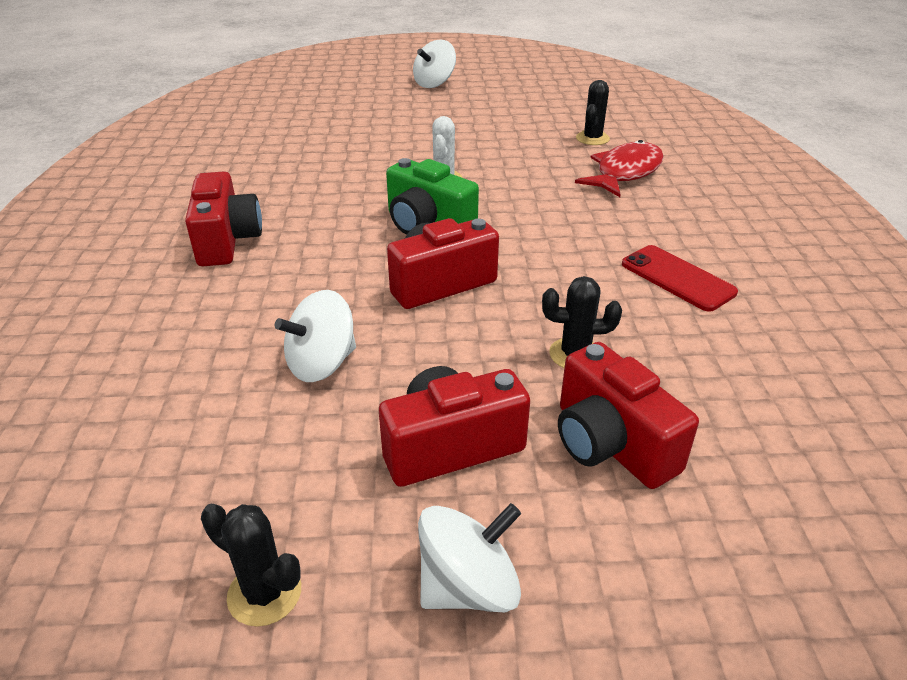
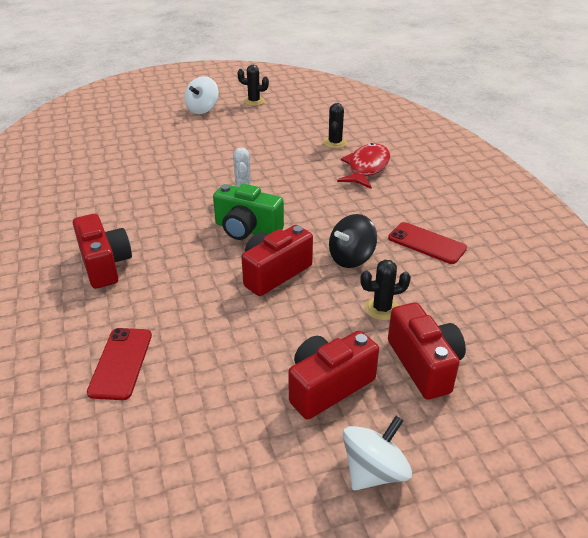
camera: 15 degrees left, 0 degrees up
(185, 361) = (121, 363): none -> red phone
(264, 593) = (252, 505): black cactus -> black cactus (254, 101)
(322, 364) = (219, 346): white spinning top -> none
(557, 281) = (351, 258): none -> black spinning top
(610, 444) = (424, 364): red camera -> red camera turned 150 degrees counterclockwise

